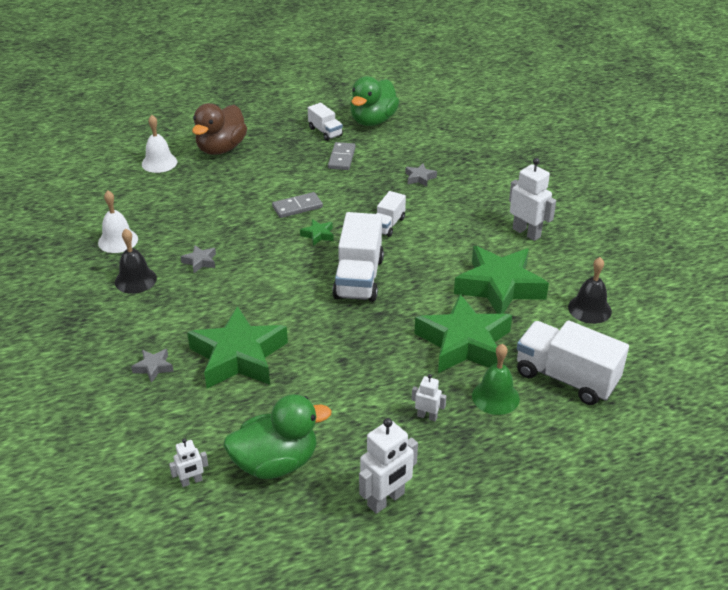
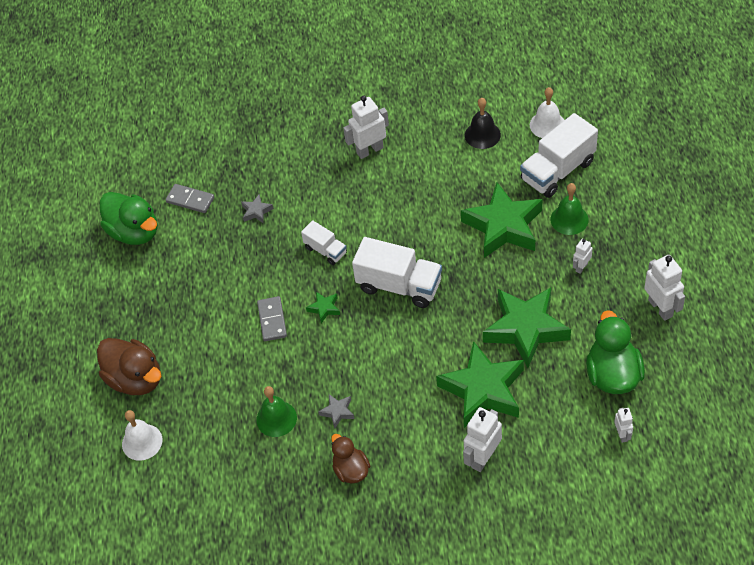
camera: 70 degrees left, 15 degrees up
(118, 241) = (279, 485): white bell -> white bell (547, 125)
(135, 280) = (351, 470): black bell -> brown duck
(153, 367) = (483, 458): grey star -> white robot
(189, 227) = (276, 418): none -> green bell
(325, 132) = (139, 278): white truck -> none
(342, 158) = (197, 270): grey domino -> grey domino (190, 200)
(499, 287) = (439, 187): green star -> green star (525, 329)

